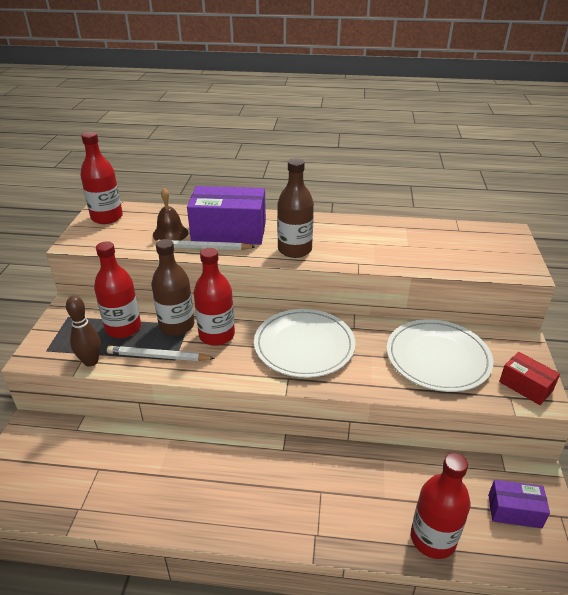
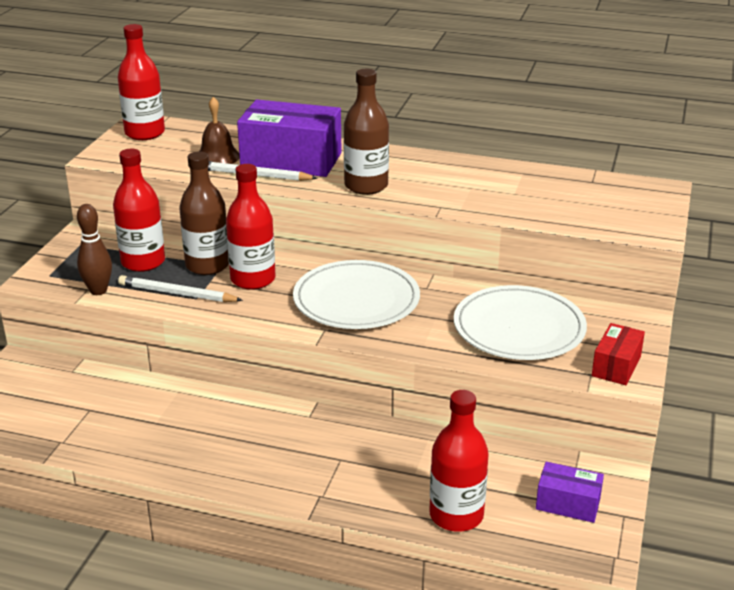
camera: 10 degrees right, 5 degrees down
(525, 386) = (616, 366): red box -> red box turned 60 degrees clockwise

